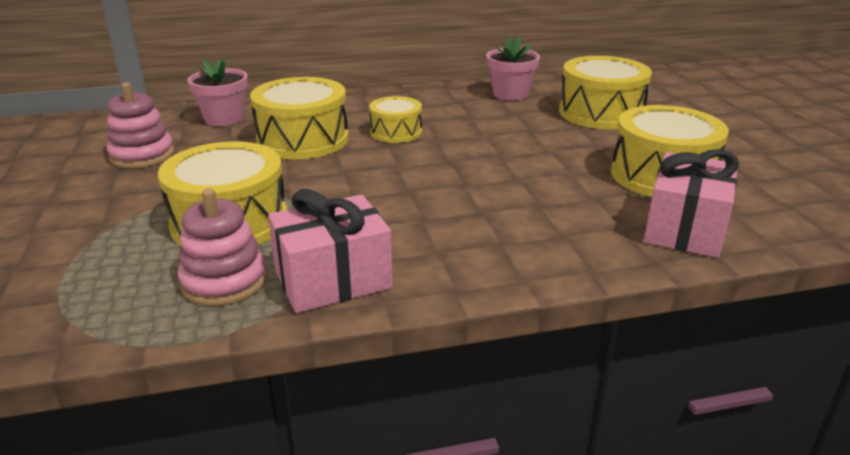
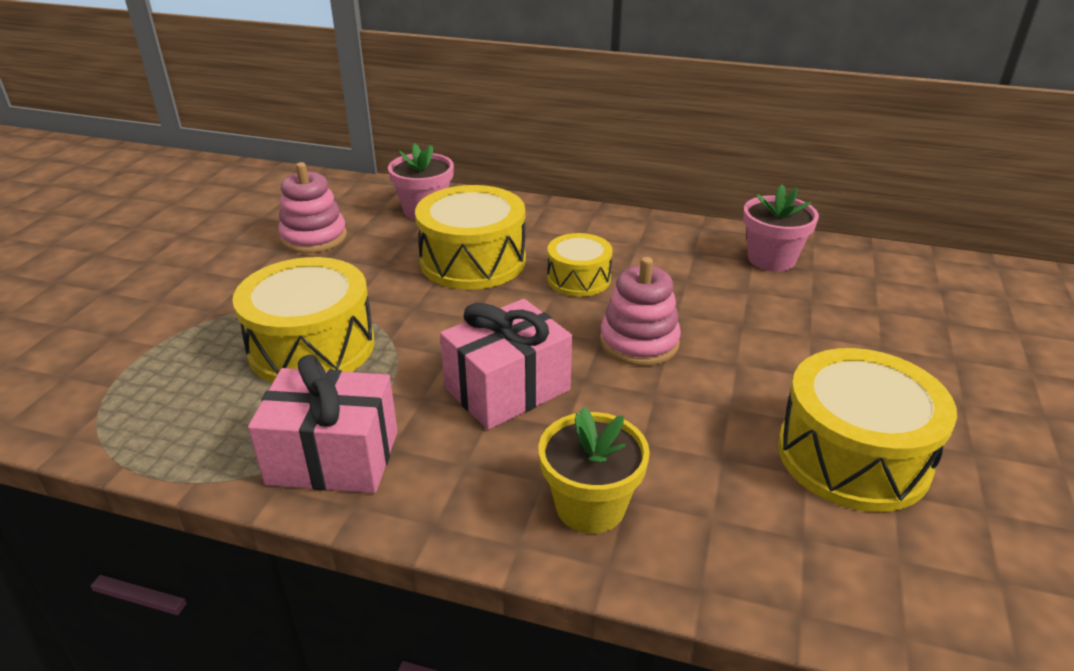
camera: 30 degrees right, 5 degrees up
(224, 281) = (243, 419): pink stacking toy -> pink stacking toy (639, 342)
(546, 246) = (590, 506): none -> yellow flower pot
(601, 113) = (867, 324): yellow drum -> none
(684, 229) = (795, 555): pink gift -> pink gift (507, 389)

